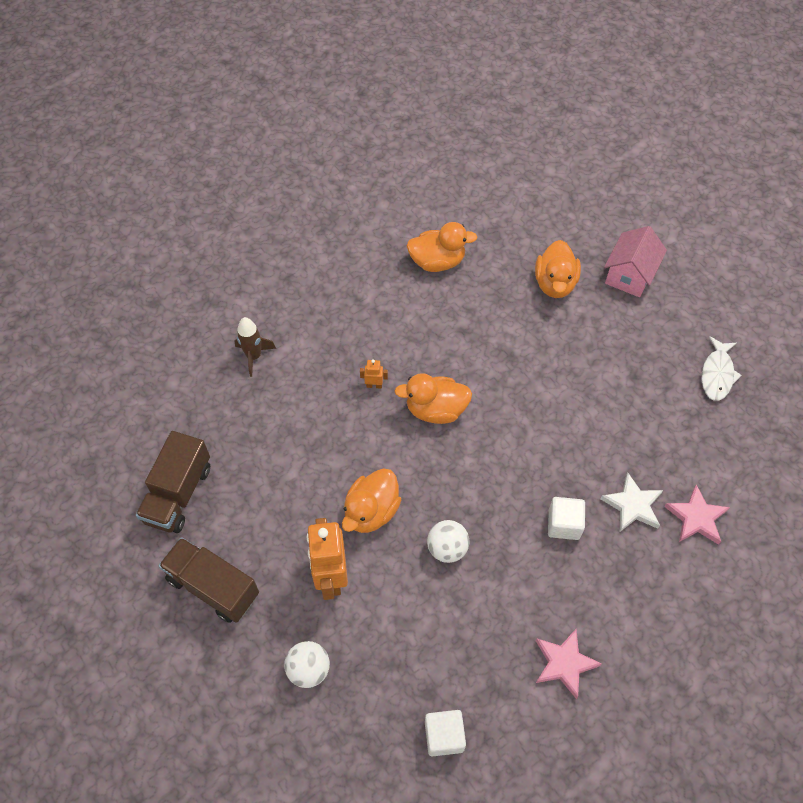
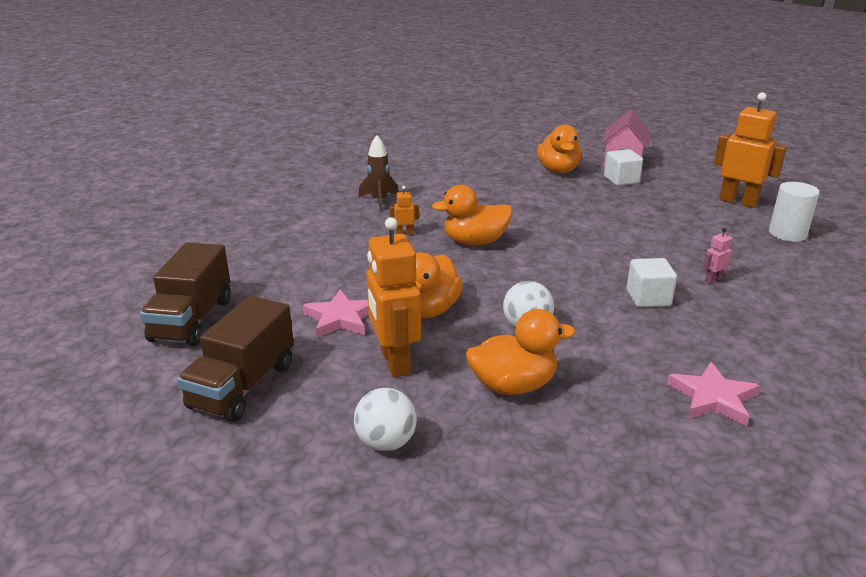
camera: 10 degrees left, 30 degrees down
(213, 587) = (243, 386): brown truck -> brown truck turned 90 degrees counterclockwise
(254, 356) = (271, 228): brown rocket -> brown rocket (379, 201)
(437, 262) = (443, 168): orange duck -> orange duck (513, 385)
(444, 736) = (594, 483): white cube -> white cube (621, 180)
(633, 505) = (713, 279): white star -> pink robot
(696, 518) = (783, 281): pink star -> pink star (340, 318)
(717, 374) = (738, 201): white fish -> orange robot
(738, 441) = (787, 234): none -> white cylinder

